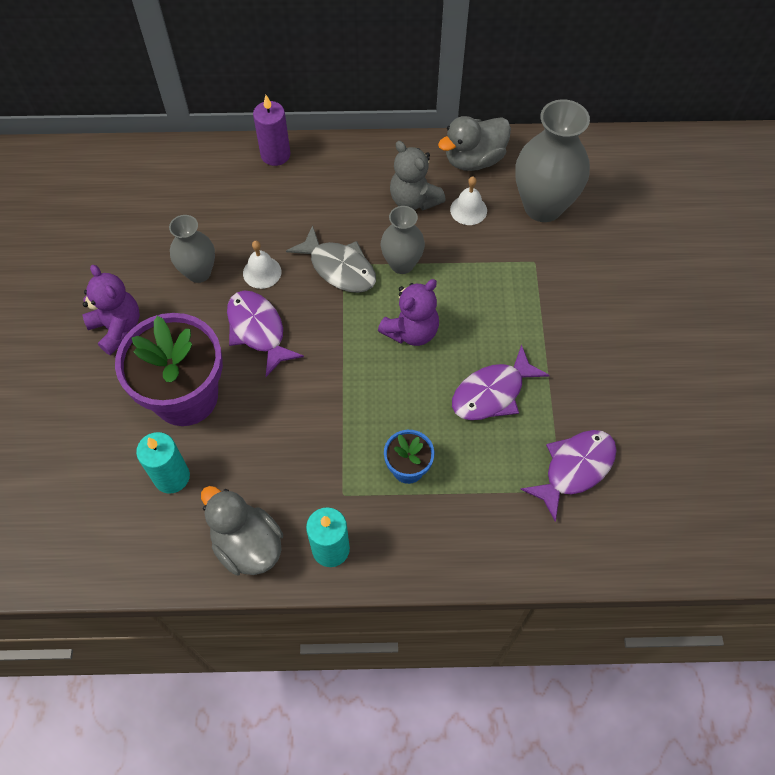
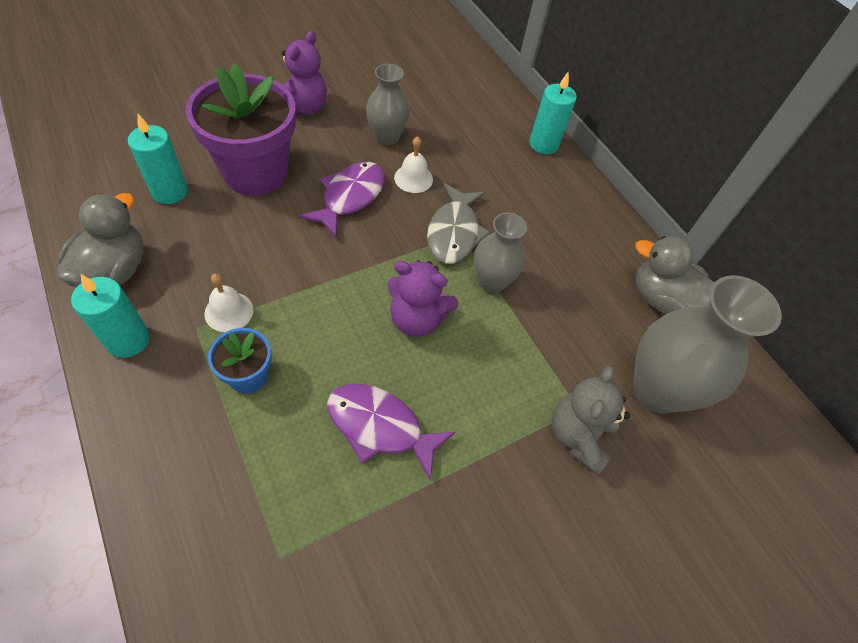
camera: 55 degrees right, 5 degrees down
(275, 154) = (543, 144): purple candle -> turquoise candle
(414, 200) = (574, 265): grey teddy bear -> grey teddy bear (578, 435)
(468, 210) = (598, 317): white bell -> white bell (229, 311)
(574, 469) = (317, 564): purple fish -> none

